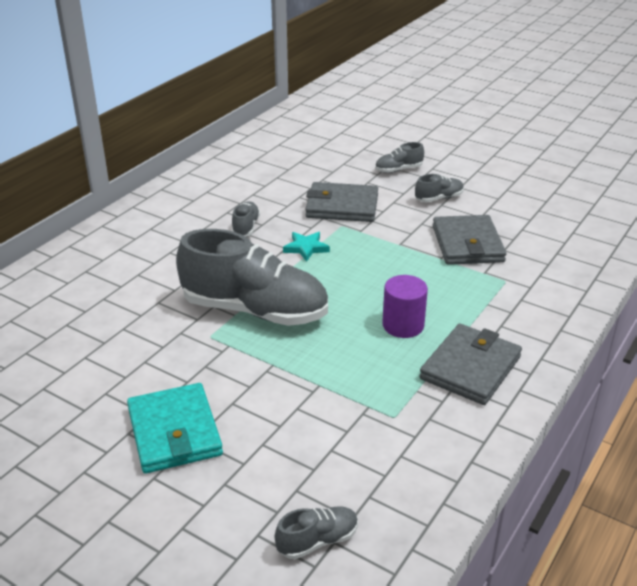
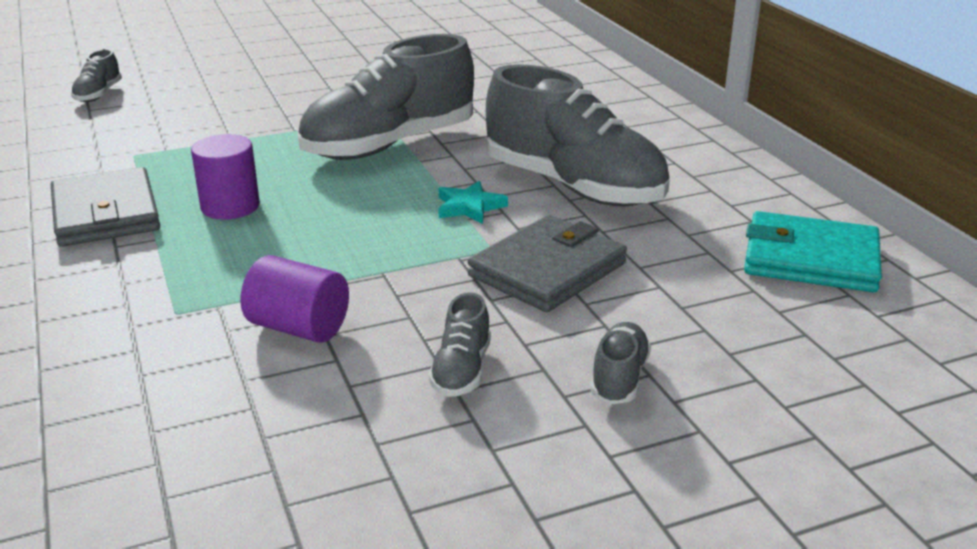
camera: 125 degrees right, 5 degrees down
(174, 432) = (287, 80): turquoise wallet -> turquoise wallet (810, 259)
(246, 227) = (573, 187): grey shoe -> grey shoe, size x2.36
(467, 244) = (299, 328): grey wallet -> purple cylinder

